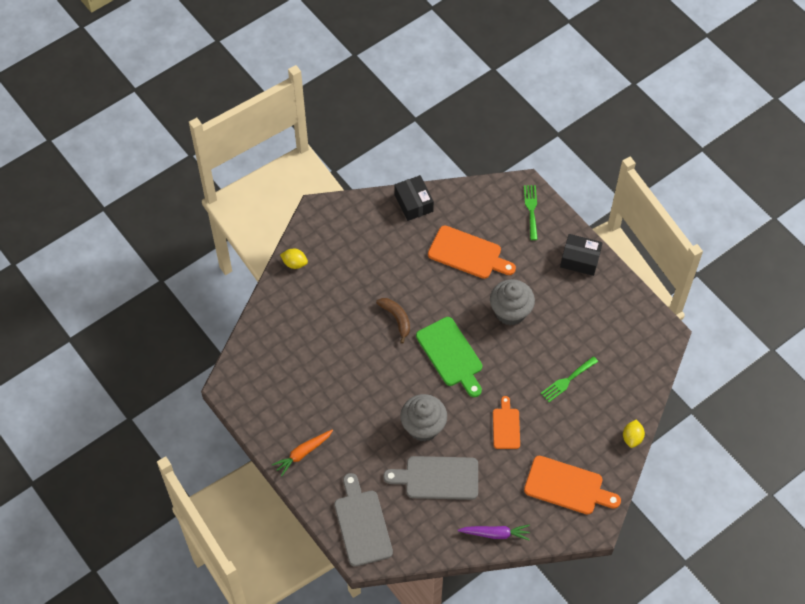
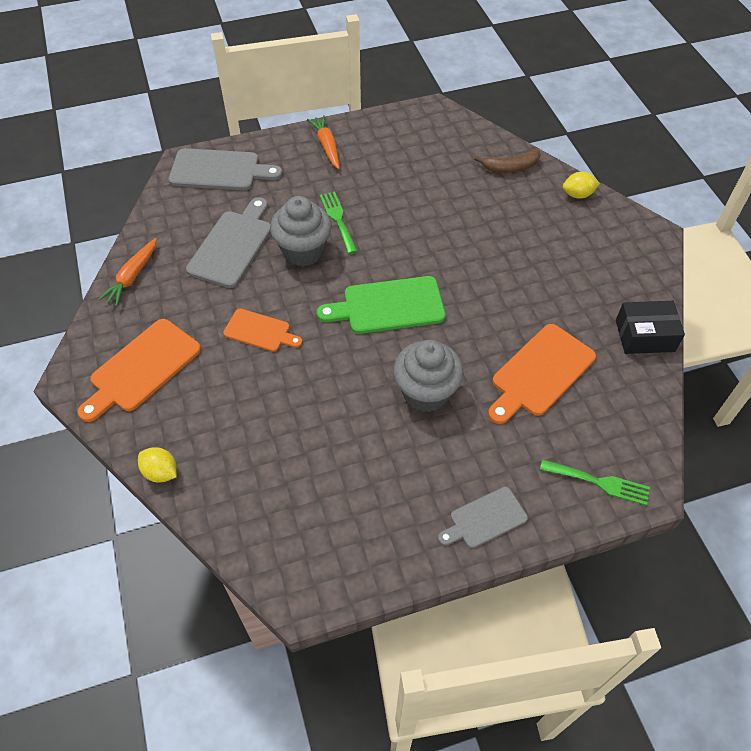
camera: 110 degrees right, 5 degrees down
(294, 263) = (577, 195): yellow lemon -> yellow lemon turned 45 degrees clockwise
(396, 319) = (463, 267): brown banana -> brown banana (510, 167)
(495, 534) = (132, 277): purple carrot -> orange carrot
(567, 380) = (289, 424): green fork -> green fork (338, 219)
(580, 259) = (485, 519): black box -> grey cutting board

